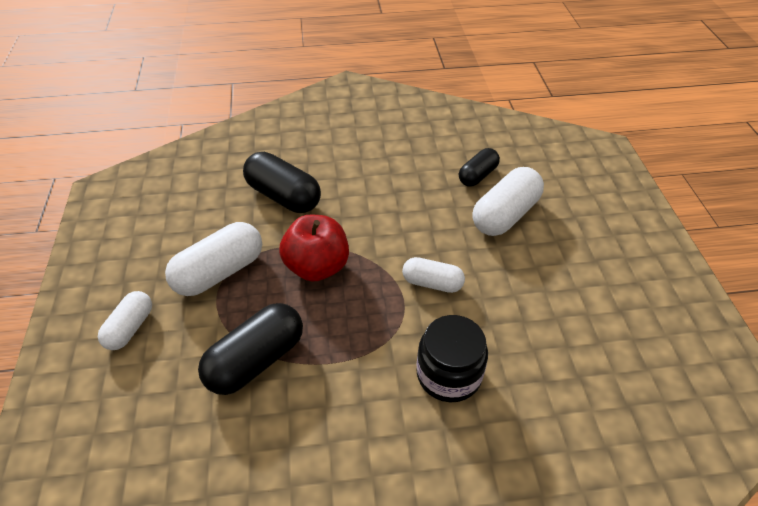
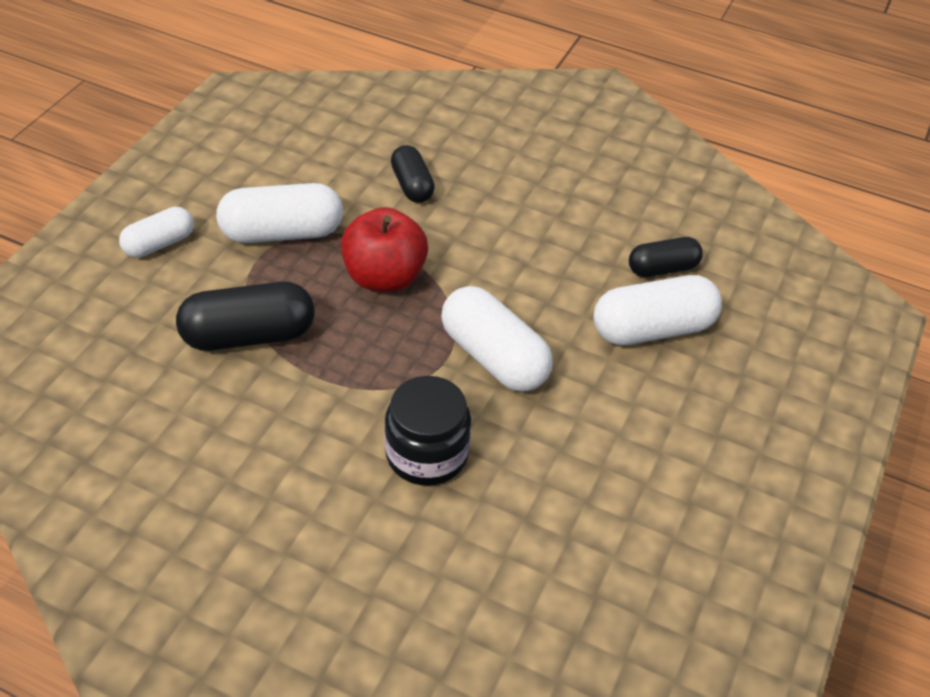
camera: 30 degrees right, 0 degrees up
(283, 196) = (412, 185): black capsule -> black capsule, size x0.61
(432, 283) = (493, 357): white capsule -> white capsule, size x1.63

